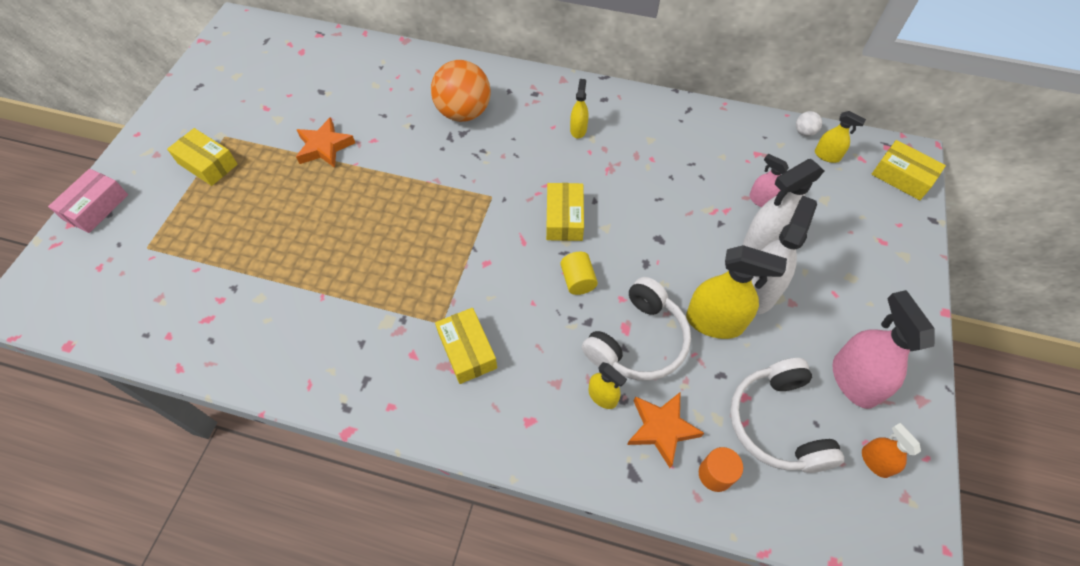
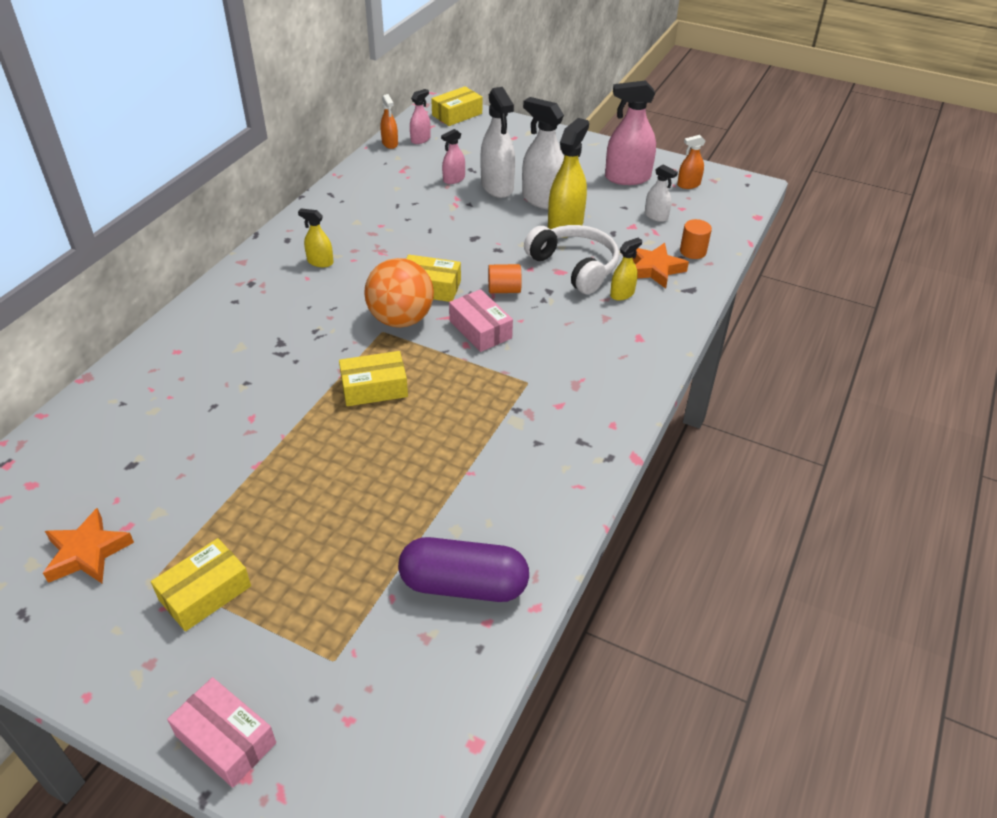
camera: 80 degrees left, 15 degrees down
(204, 313) = (463, 585): none -> purple capsule
(324, 147) = (239, 463): orange star -> orange star (87, 552)
(463, 112) = (249, 338): orange ball -> orange ball (401, 319)
(467, 350) = (562, 367): yellow box -> yellow box (374, 388)
(510, 271) = (480, 329): none -> pink box
(578, 280) = (504, 290): yellow cylinder -> orange cylinder
(777, 423) = (656, 216): white headphones -> white spray bottle
(804, 132) = (390, 143): white ball -> orange spray bottle
(827, 155) = (420, 139): yellow spray bottle -> pink spray bottle

